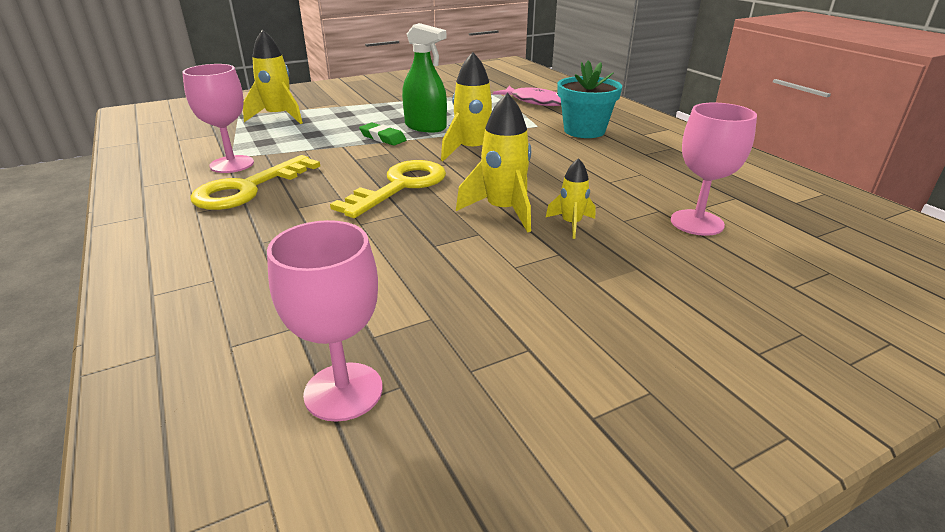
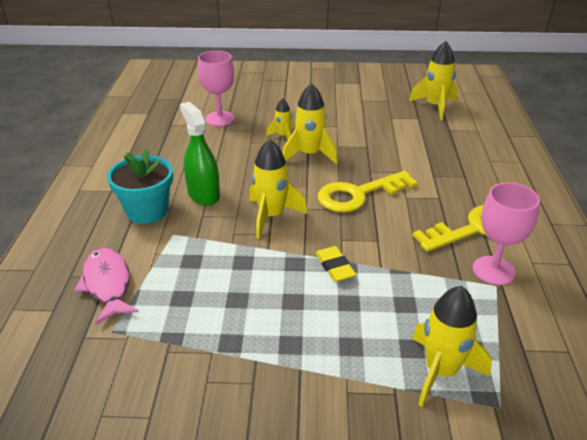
camera: 150 degrees left, 5 degrees up
(343, 391) = (435, 106): pink goblet -> yellow rocket
(383, 138) = (335, 267): green eraser -> yellow eraser
(425, 127) = (278, 273): green spray bottle -> green spray bottle (203, 194)

